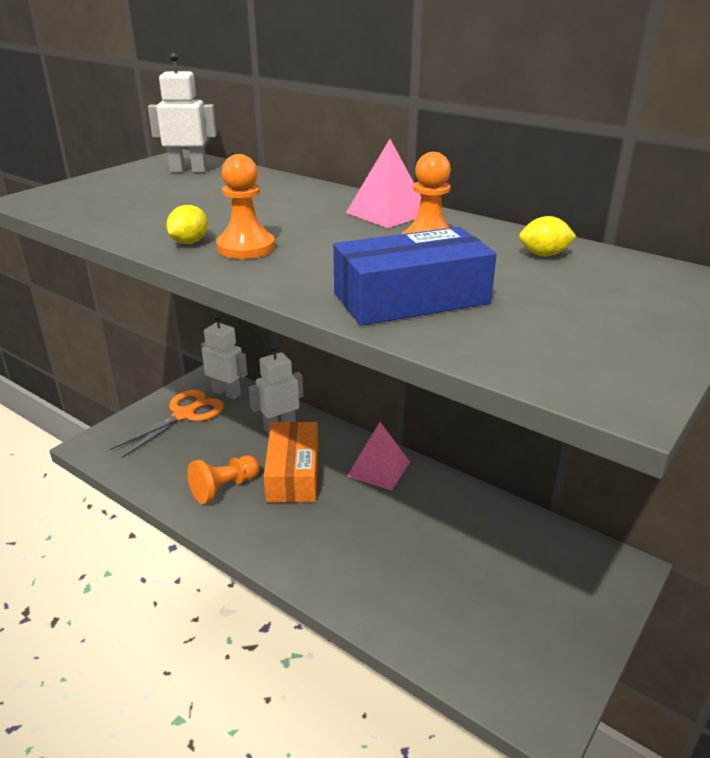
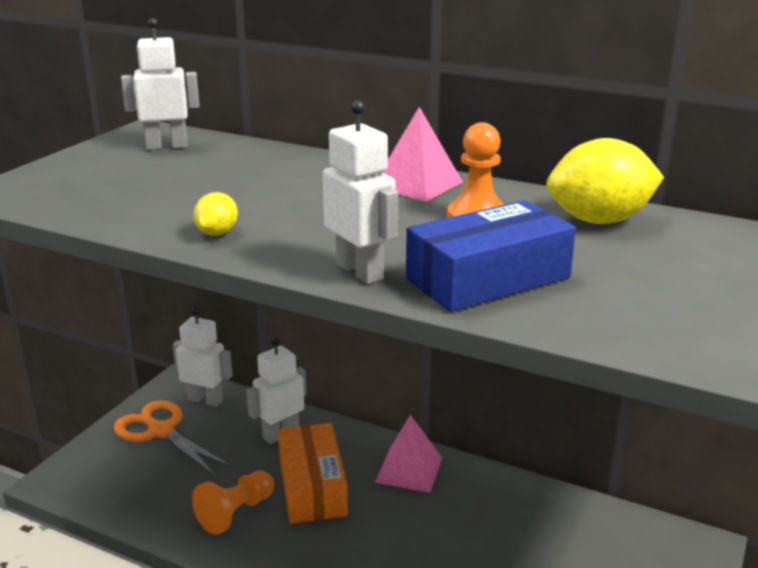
camera: 10 degrees left, 5 degrees down
(184, 415) = (161, 431): orange scissors -> orange scissors turned 75 degrees counterclockwise
(246, 247) = (284, 235): orange pawn -> none
(296, 283) = (360, 271): none -> white robot
(544, 255) = (599, 220): yellow lemon -> yellow lemon, size x2.06

